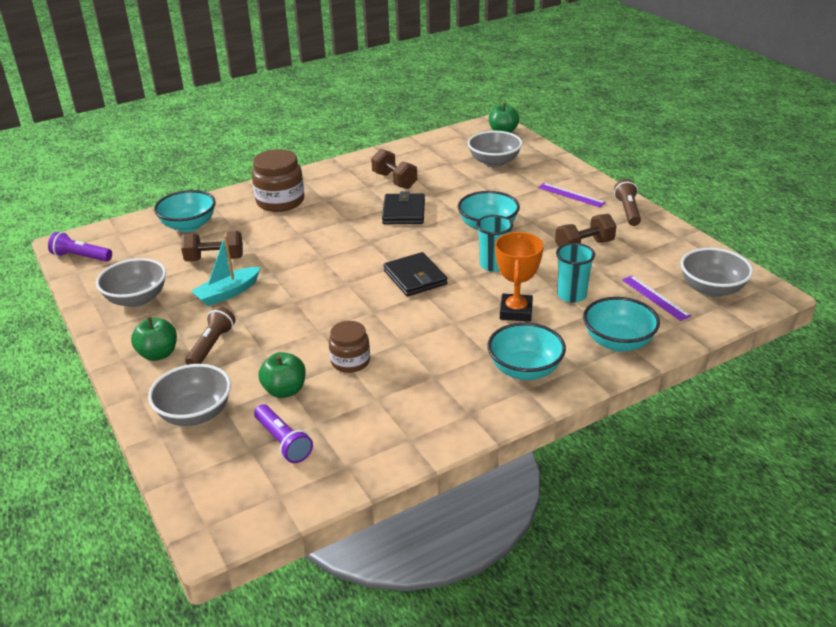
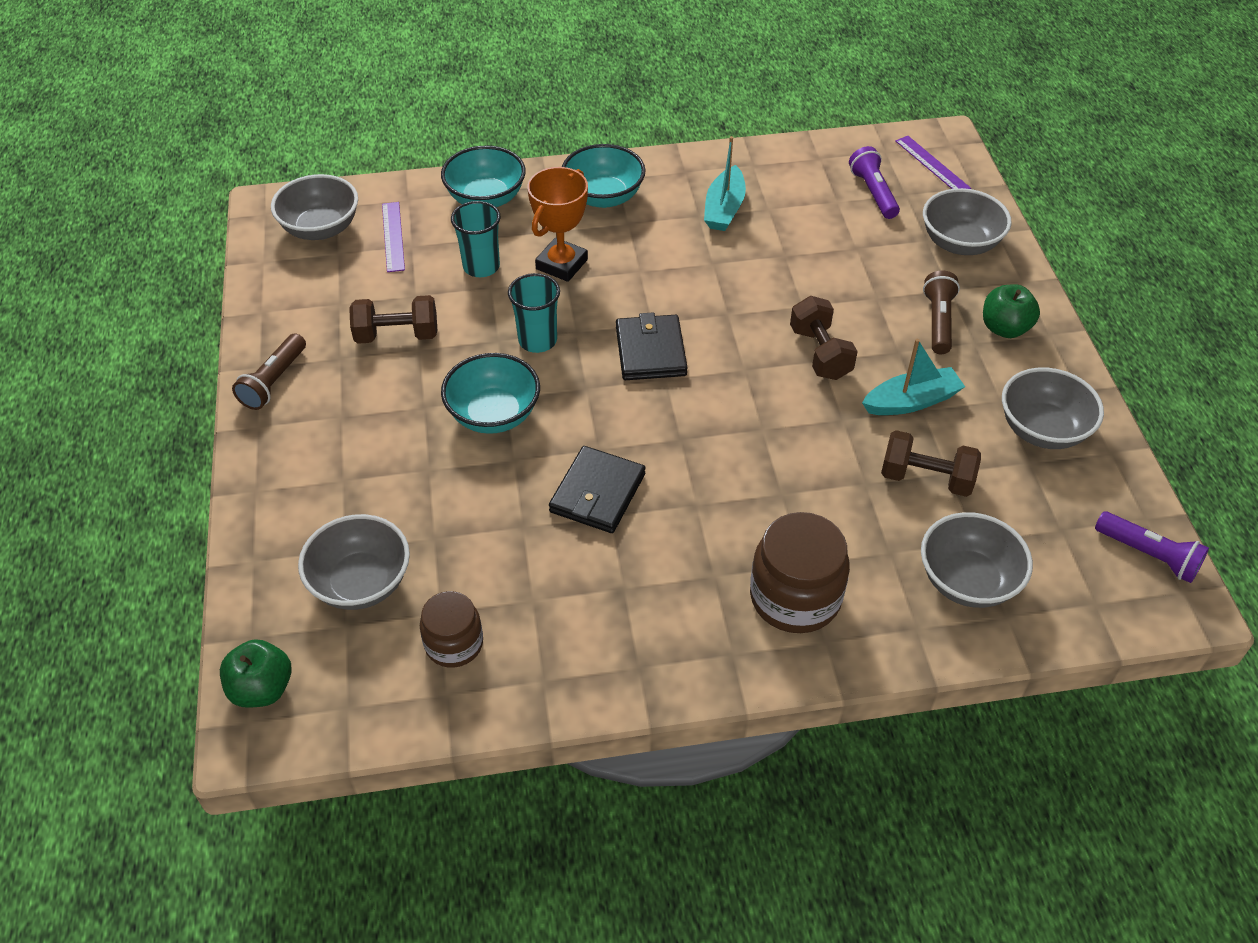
camera: 160 degrees left, 15 degrees up
(189, 225) = (967, 581): turquoise bowl -> grey bowl
(211, 346) = (938, 321): brown flashlight -> brown flashlight turned 150 degrees clockwise
(285, 390) = (861, 242): green apple -> none
(350, 361) = (780, 256): brown jar -> brown jar (454, 644)
(394, 181) = (569, 589): brown dumbbell -> brown dumbbell (820, 353)
(415, 387) = (724, 209): none -> turquoise boat
(571, 195) = (316, 444): purple ruler -> purple ruler (932, 164)

